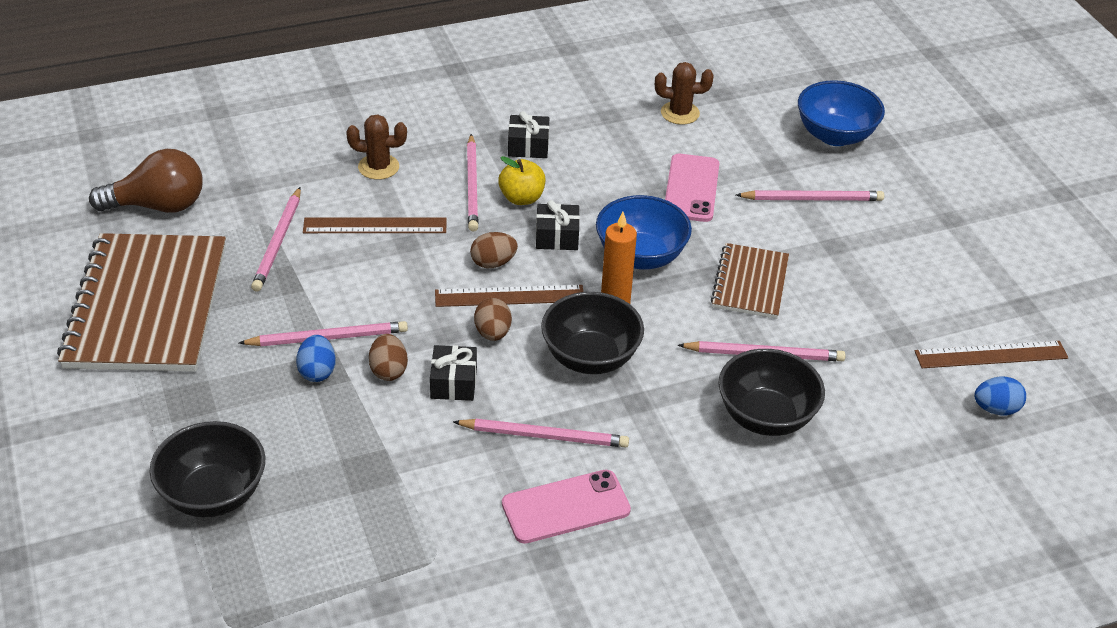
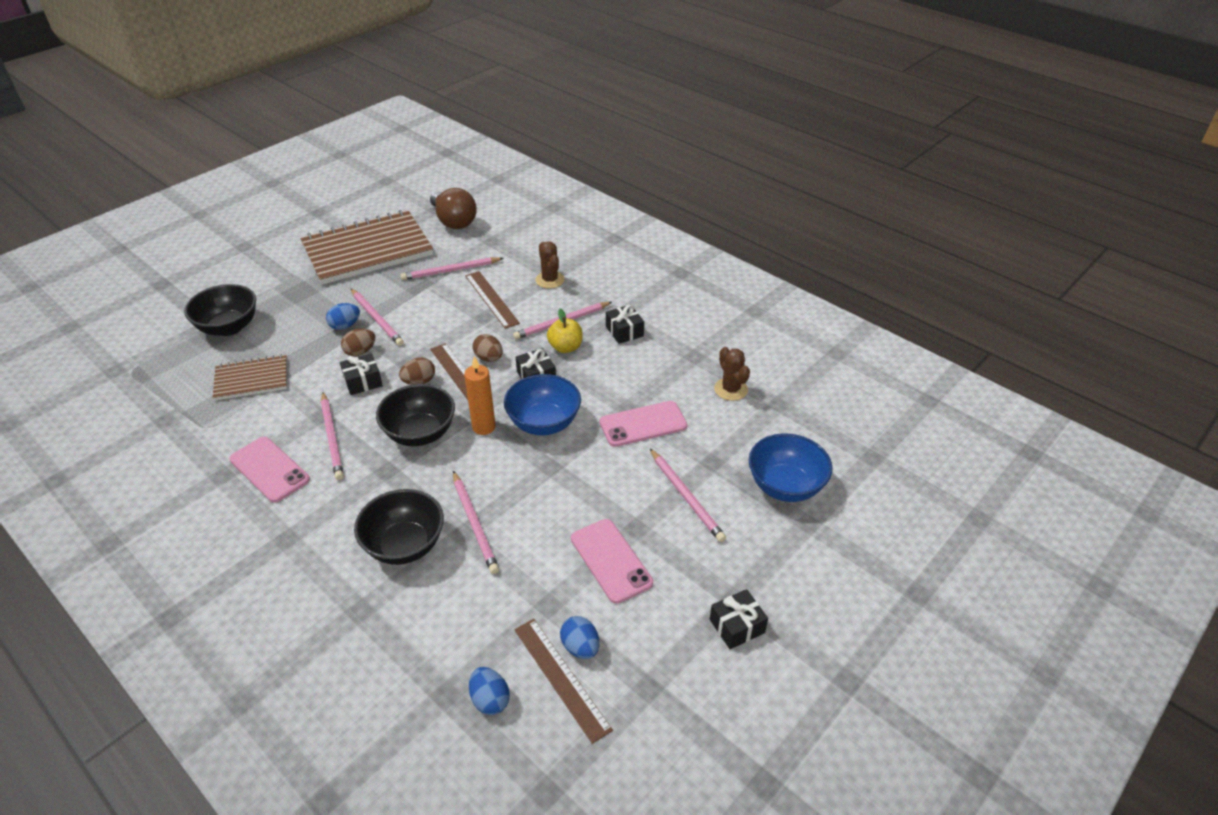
camera: 65 degrees right, 0 degrees up
(750, 283) = (553, 491): brown notebook -> brown notebook (251, 379)
(867, 276) = (611, 560): none -> pink phone
(962, 331) = (580, 647): none -> blue egg
(982, 229) = (737, 626): none -> black gift

